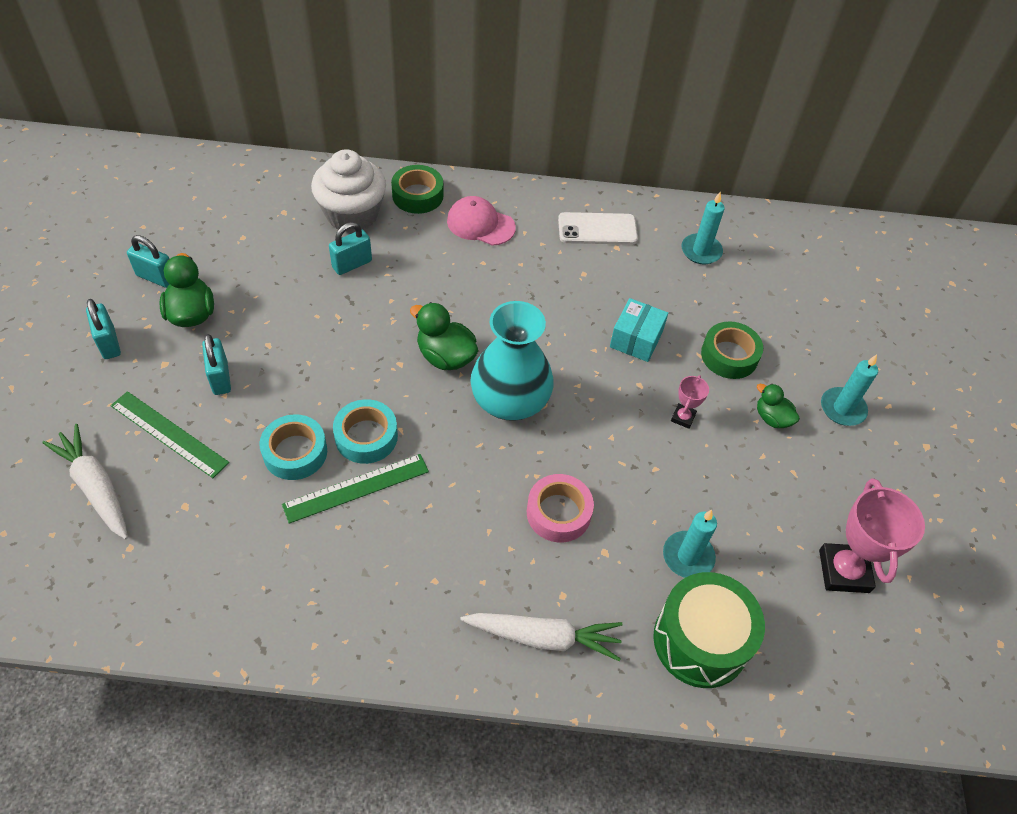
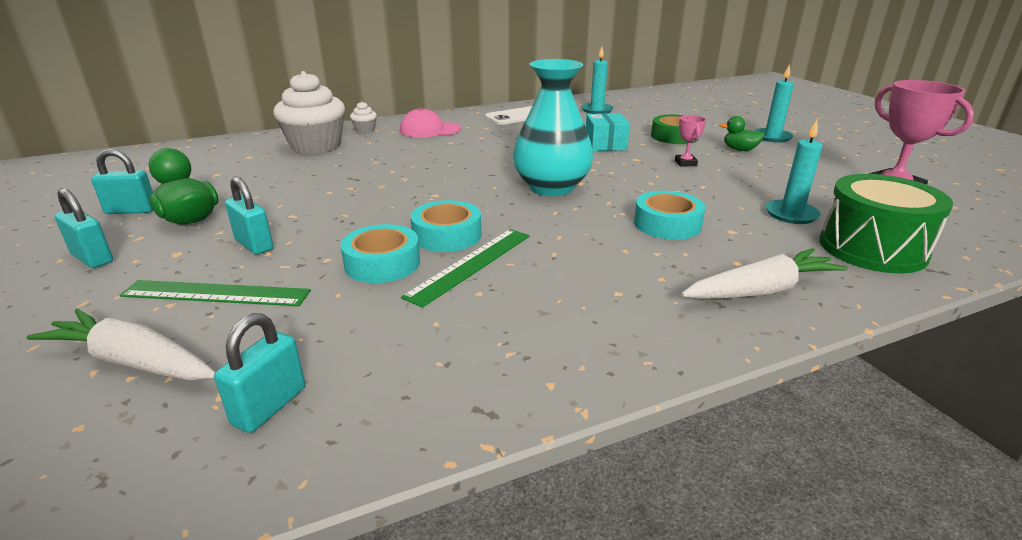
camera: 25 degrees left, 25 degrees down
(352, 264) = (338, 164): turquoise padlock -> turquoise padlock (270, 406)
(417, 195) = (365, 130): green tape -> white cupcake
(445, 356) = (471, 182): green duck -> none
(558, 513) = (667, 224): pink tape -> turquoise tape

